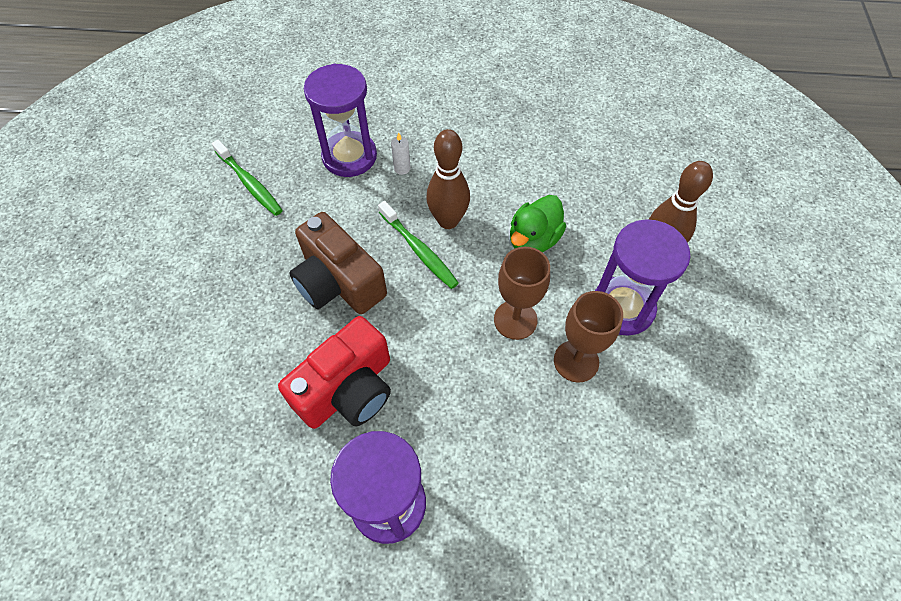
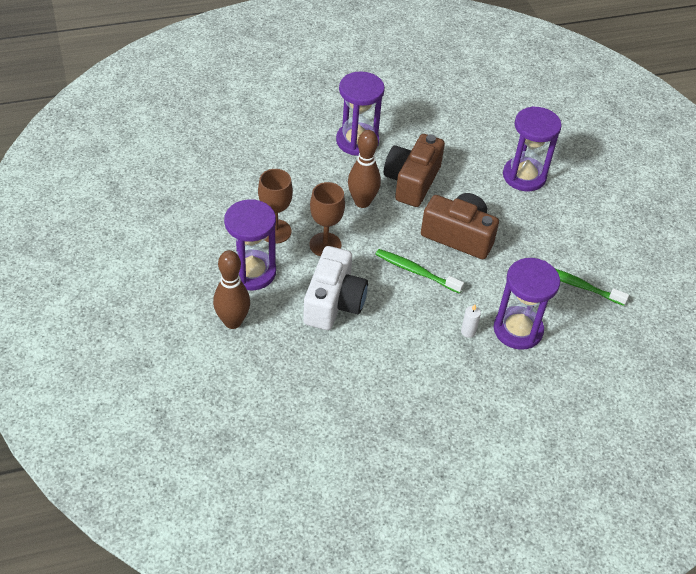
camera: 155 degrees right, 10 degrees down
(185, 349) = (524, 176): none -> purple hourglass
(348, 389) = (412, 181): red camera -> brown camera
(448, 221) = (406, 299): brown bowling pin -> brown bowling pin (362, 202)
(533, 240) = (333, 302): green duck -> white camera

